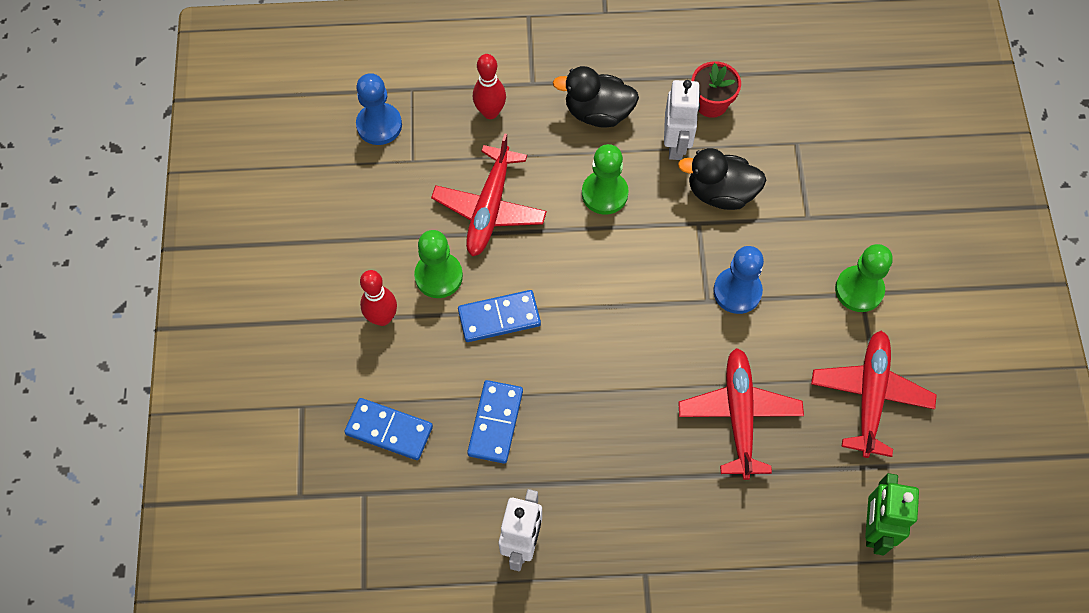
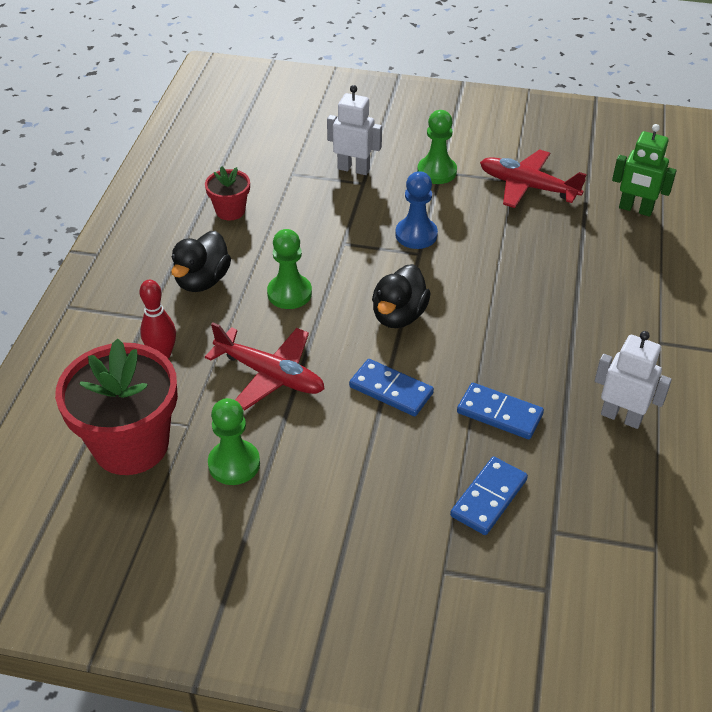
camera: 75 degrees left, 20 degrees down
(379, 125) = (131, 445): blue pawn -> red flower pot
(382, 318) = (361, 482): red bowling pin -> none
(438, 276) = (330, 427): green pawn -> green pawn (234, 464)
(499, 317) = (391, 390): blue domino -> blue domino turned 60 degrees counterclockwise
(676, 144) = (260, 239): white robot -> white robot (353, 169)
(720, 193) = (320, 224): black duck -> black duck (399, 315)
(739, 415) = (528, 258): red plane -> none

